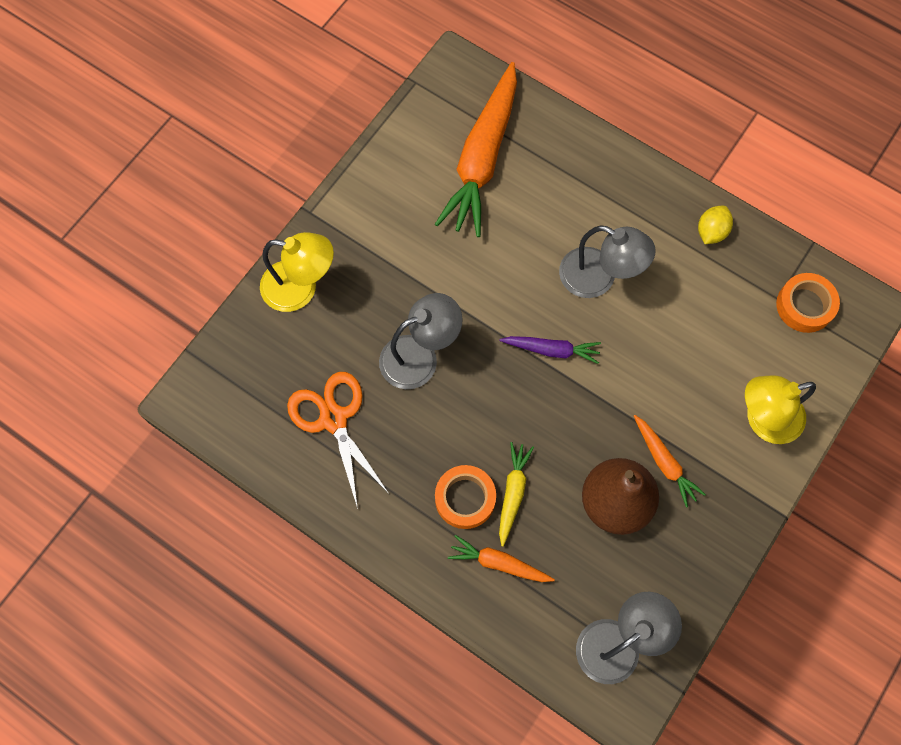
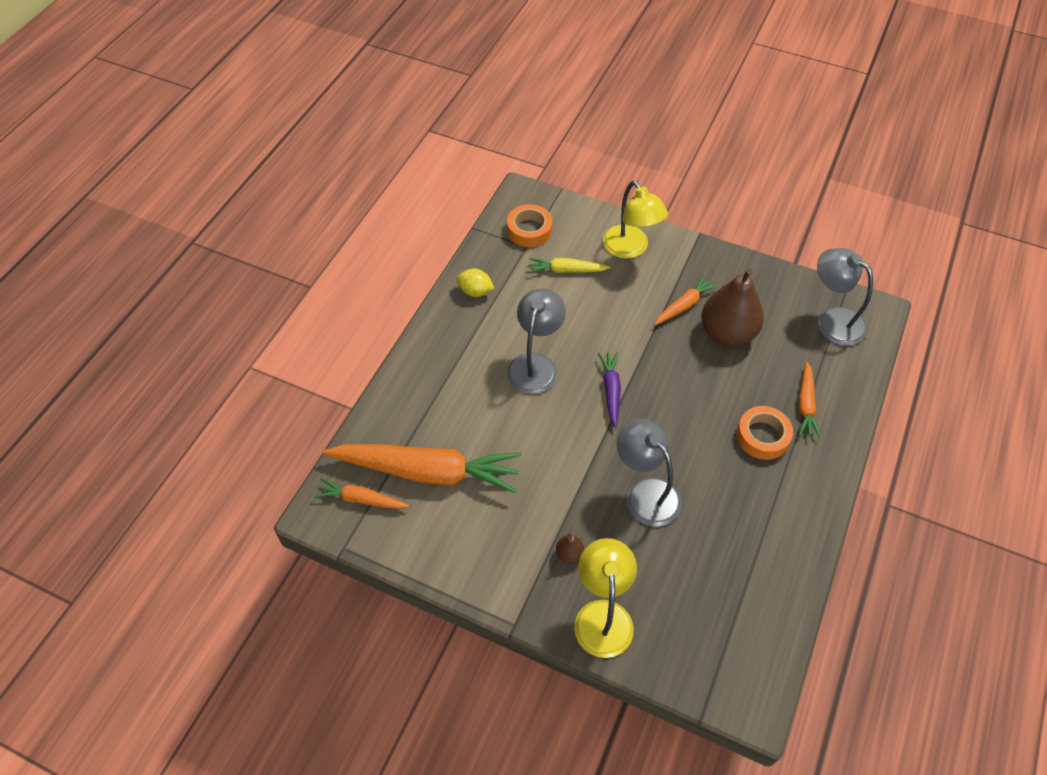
camera: 100 degrees left, 15 degrees down
(333, 418) = (727, 556): orange scissors -> none
(368, 271) = (569, 554): none -> brown pear
(463, 99) = (361, 499): none -> orange carrot
(513, 493) = (745, 402): yellow carrot -> yellow carrot (566, 270)

